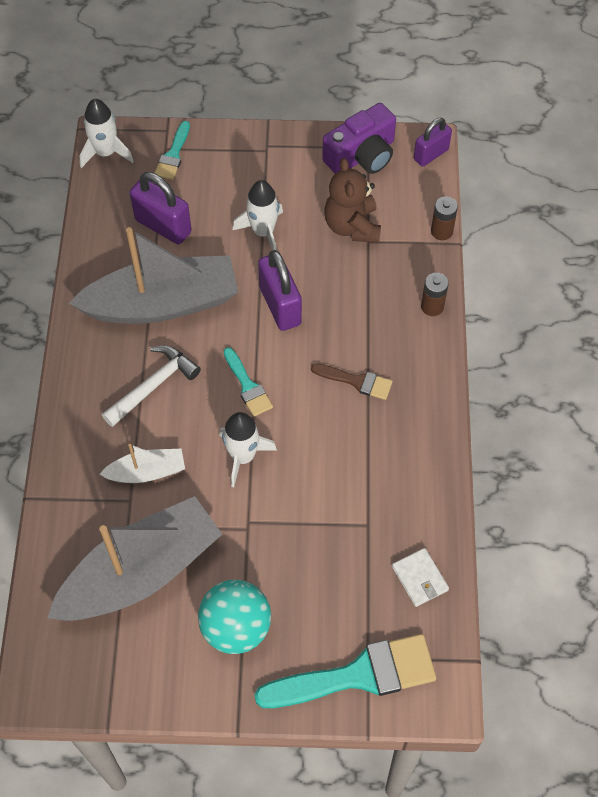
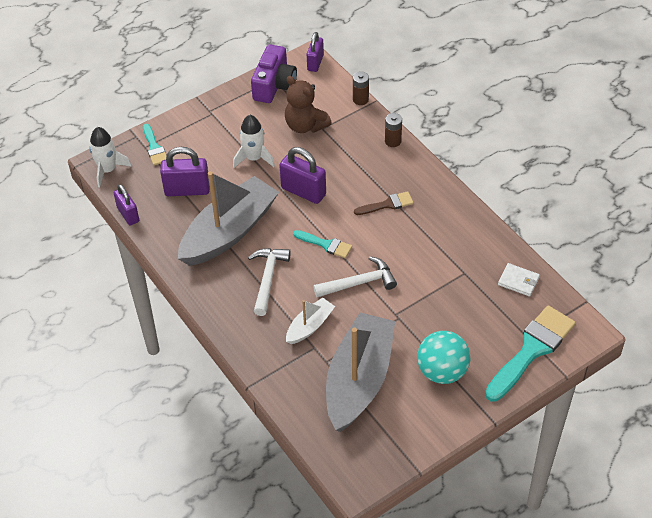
camera: 35 degrees left, 10 degrees down
(81, 217) = (128, 214): none -> purple padlock
(243, 456) = (359, 283): white rocket -> white hammer

